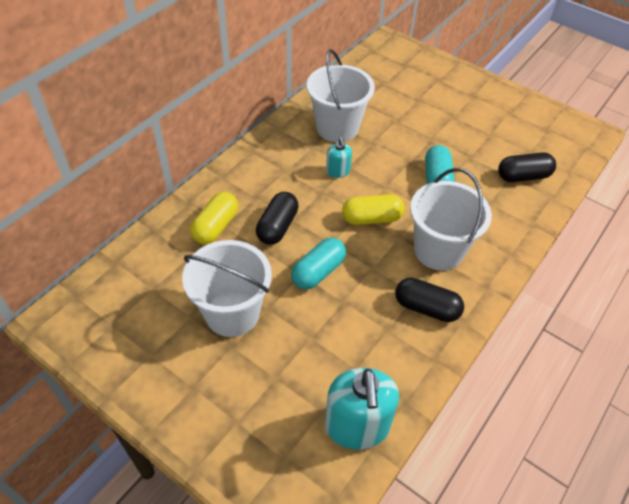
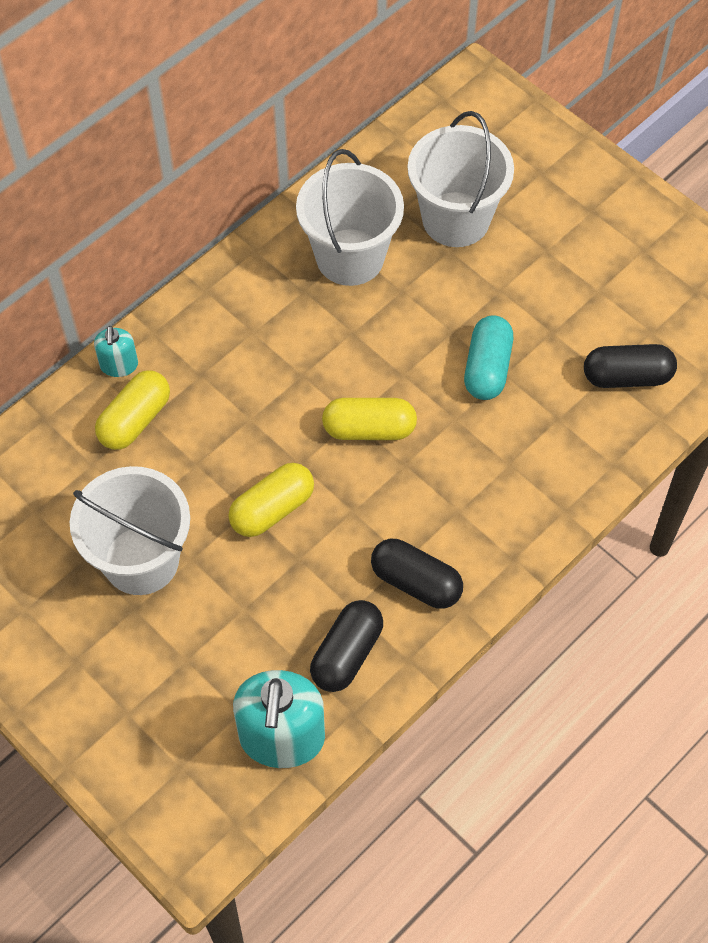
camera: 10 degrees right, 10 degrees up
(277, 227) = (225, 429): black capsule -> black capsule (347, 654)
(318, 272) = (272, 509): turquoise capsule -> yellow capsule
(338, 171) = (334, 340): turquoise soap dispenser -> turquoise soap dispenser (119, 365)
(438, 250) = (457, 493): white bucket -> white bucket (456, 219)

